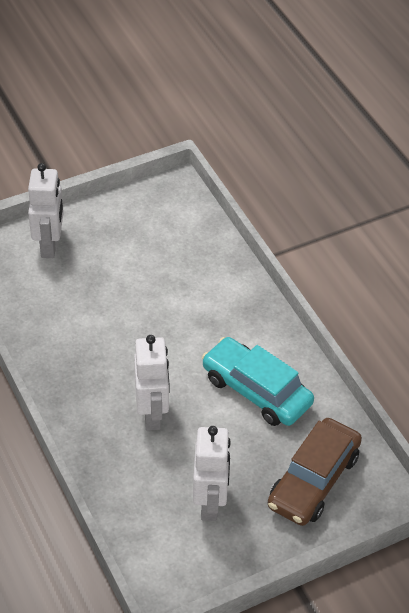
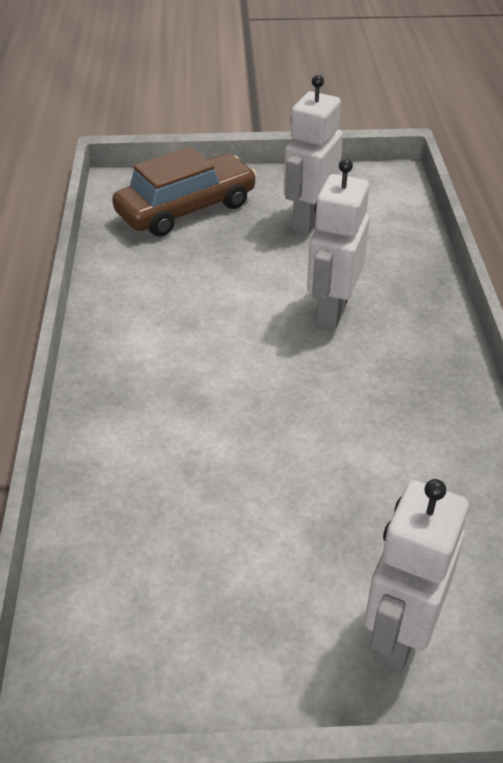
camera: 155 degrees left, 5 degrees down
(256, 390) = (184, 299): turquoise car -> none

